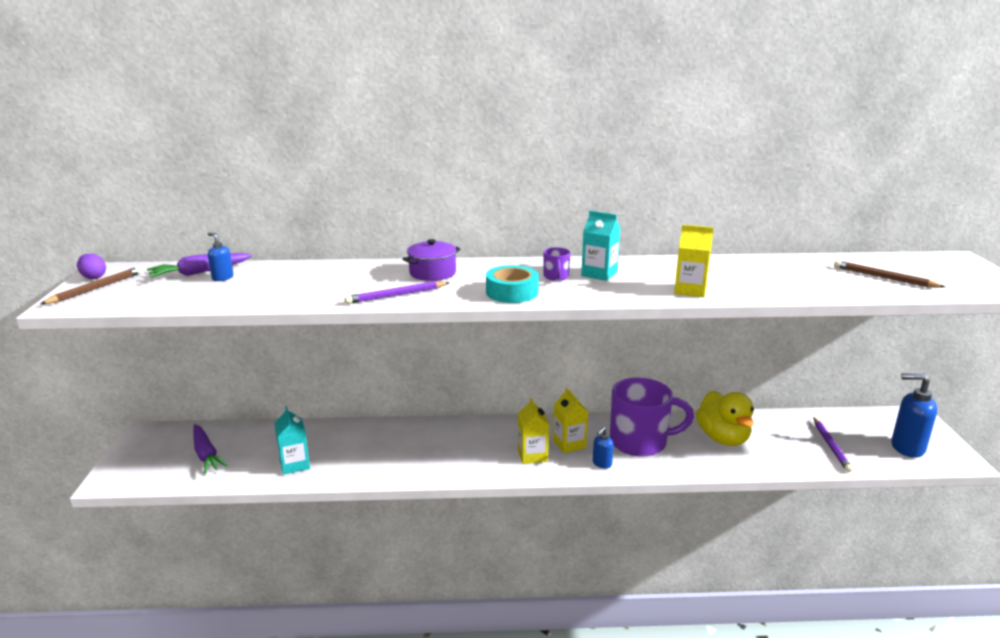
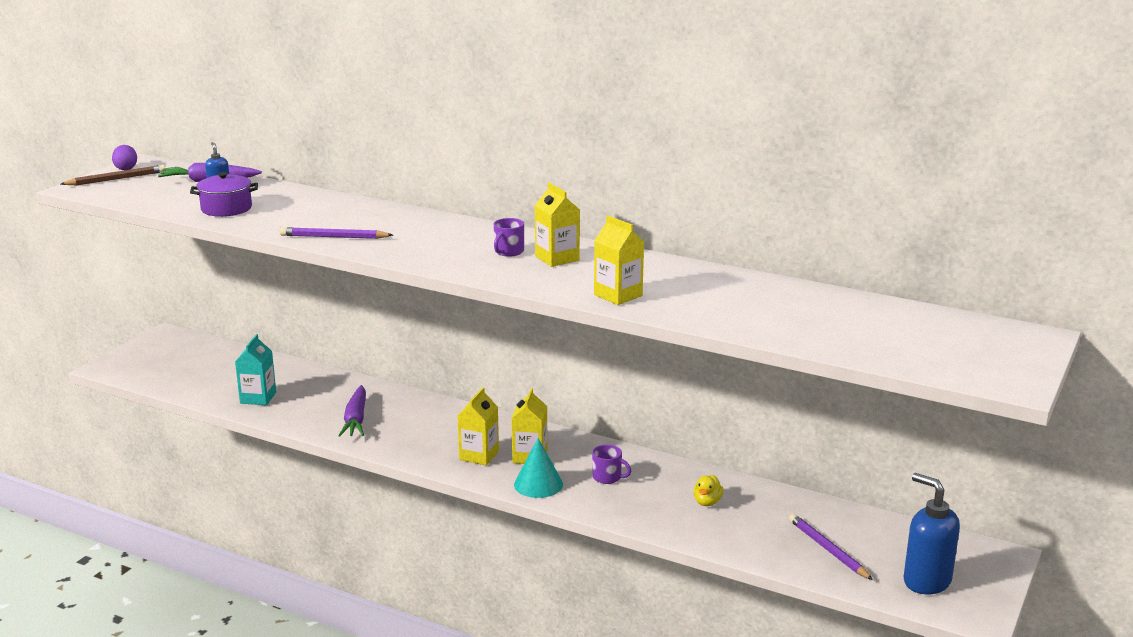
camera: 30 degrees right, 0 degrees up
(206, 454) = (197, 368): purple carrot -> purple carrot (356, 419)
(432, 273) = (400, 223): purple pot -> purple pot (226, 208)
(512, 292) = (439, 257): turquoise tape -> none
(599, 274) = (557, 258): turquoise carton -> yellow carton
(602, 464) = (538, 484): blue soap dispenser -> turquoise cone
(640, 442) = (608, 477): purple mug -> purple mug, size x0.41
(723, 438) = (707, 502): yellow duck -> yellow duck, size x0.45
(831, 446) = (827, 549): purple pencil -> purple pencil turned 120 degrees clockwise
(884, 277) = (875, 334): brown pencil -> none

